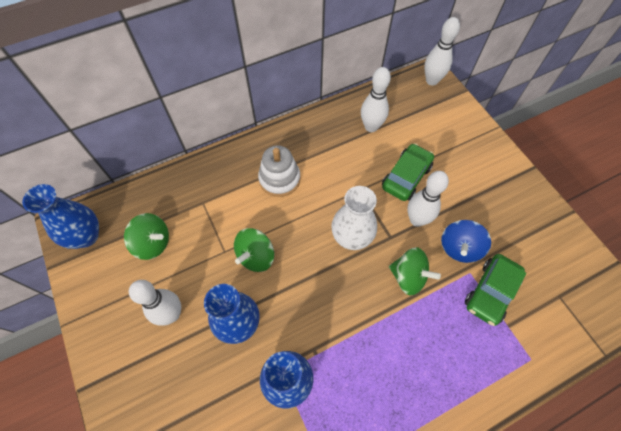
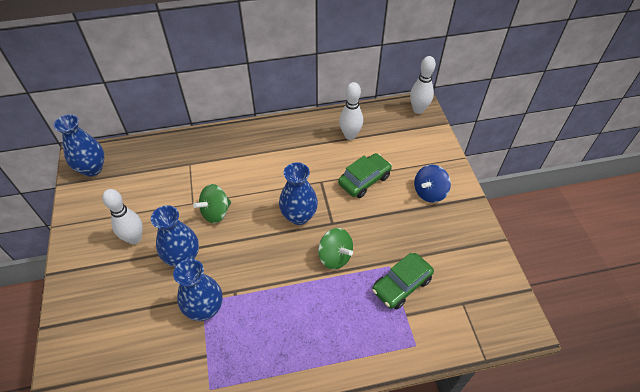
camera: 15 degrees right, 10 degrees down
(153, 243) = (140, 185): green spinning top -> none
(279, 179) = (257, 159): white stacking toy -> none
(351, 238) = (299, 216): white vase -> blue vase
(417, 220) = (360, 215): white bowling pin -> none
(459, 248) = (388, 244): blue spinning top -> blue spinning top (429, 192)

